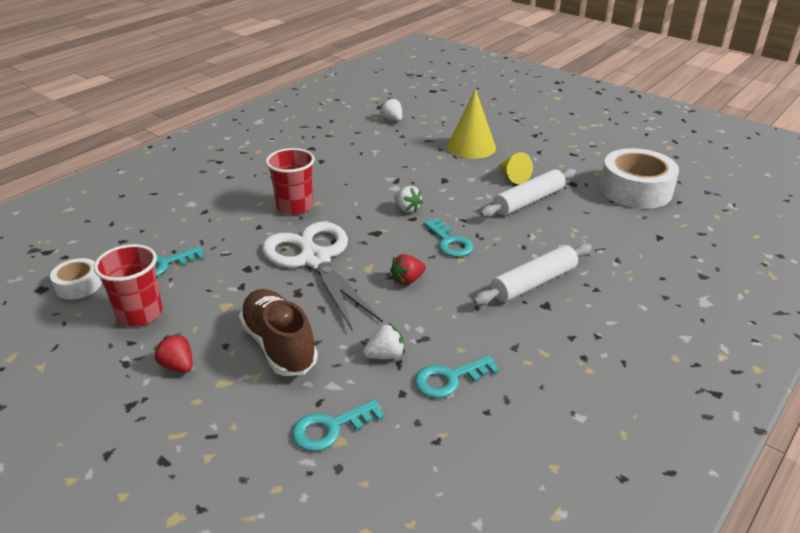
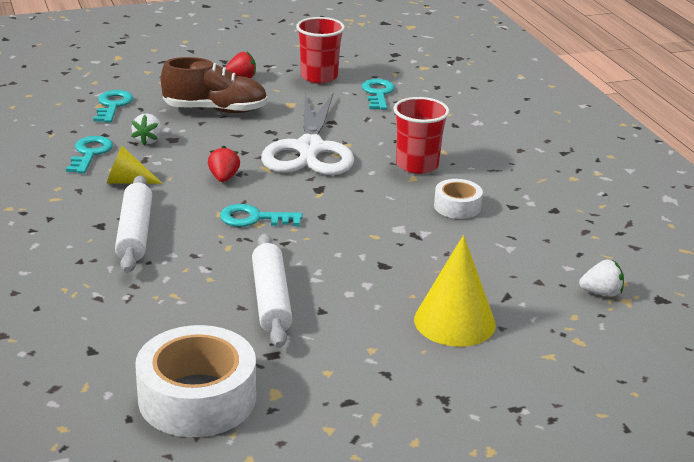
camera: 120 degrees right, 5 degrees down
(78, 285) = (384, 65): white tape -> white tape (457, 206)
(314, 259) = (310, 149): white scissors -> white scissors turned 90 degrees clockwise
(407, 209) = (344, 219): white strawberry -> none
(513, 177) = (339, 316): yellow cone -> yellow cone (127, 181)

